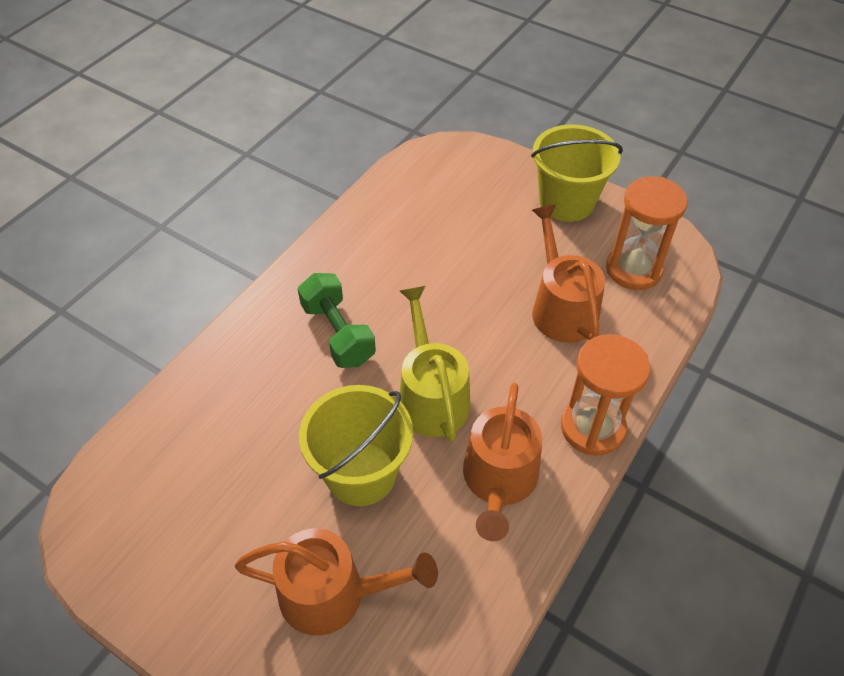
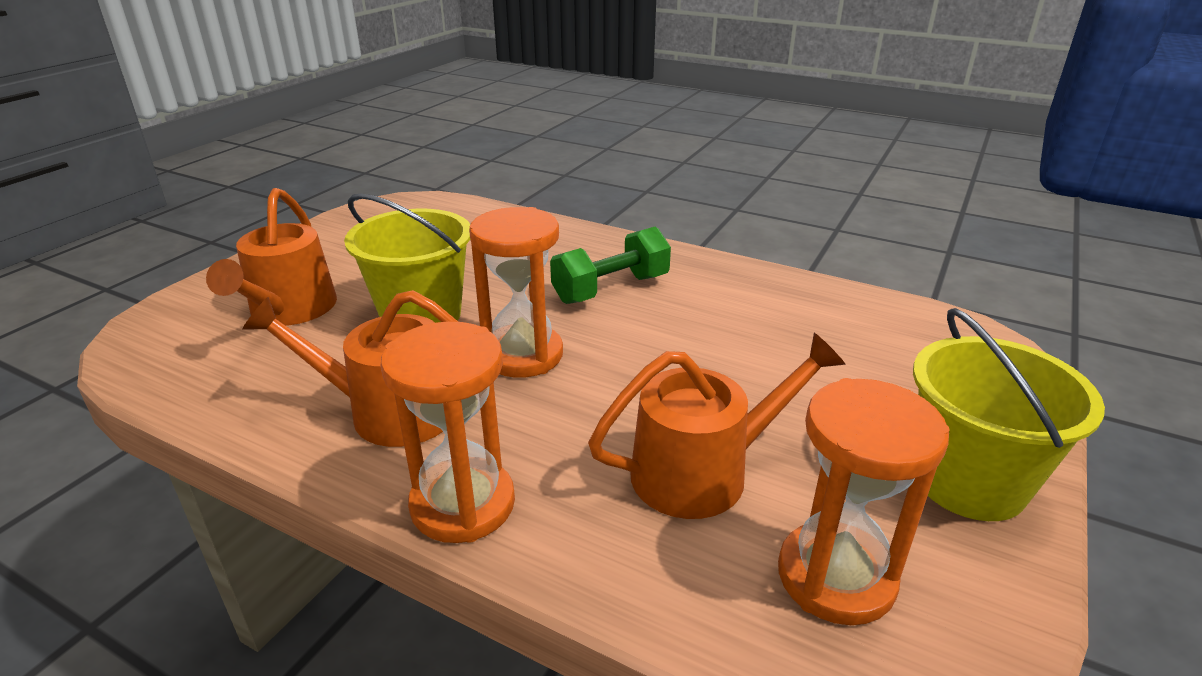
camera: 85 degrees right, 20 degrees down
(431, 396) = (523, 355): yellow watering can -> orange hourglass

